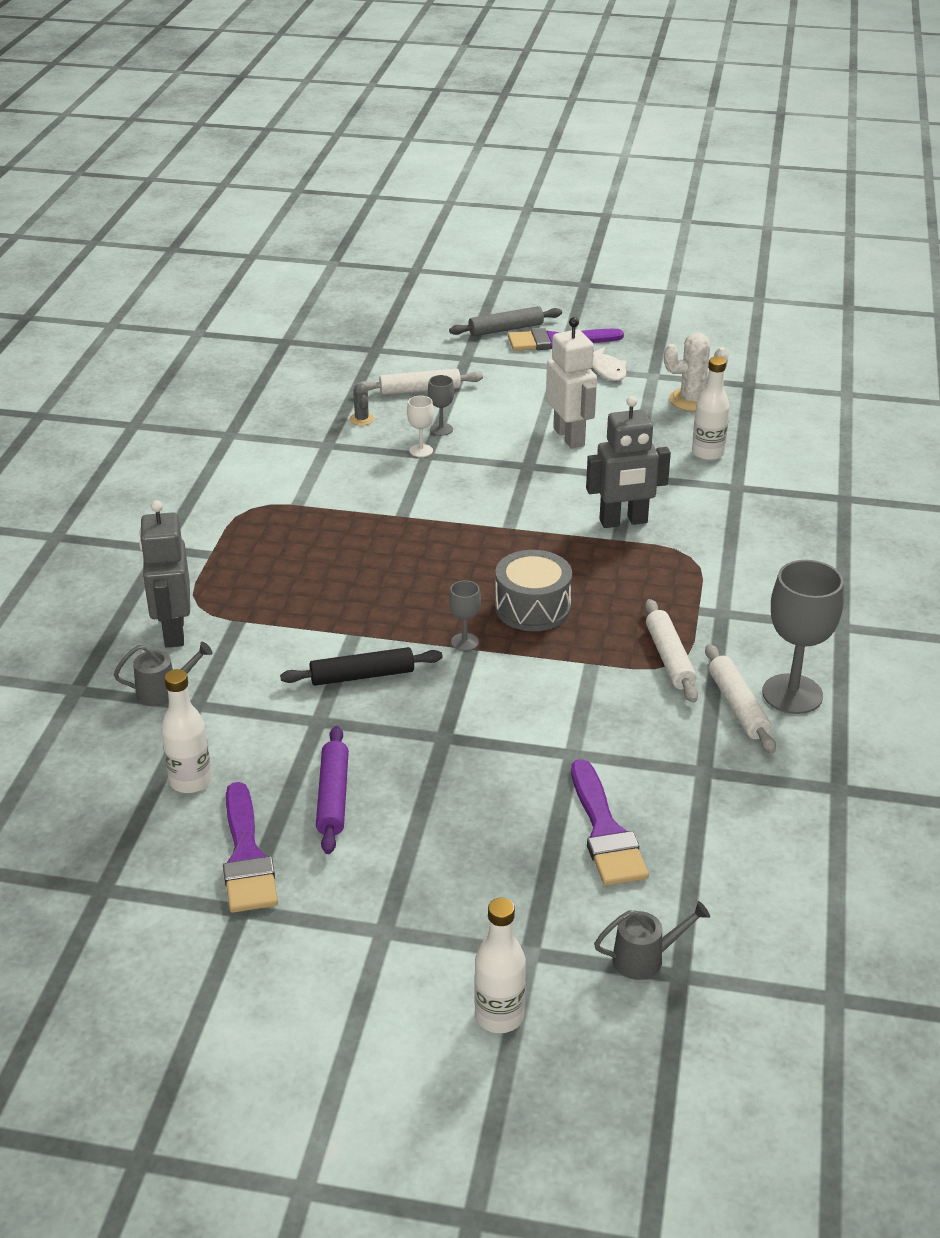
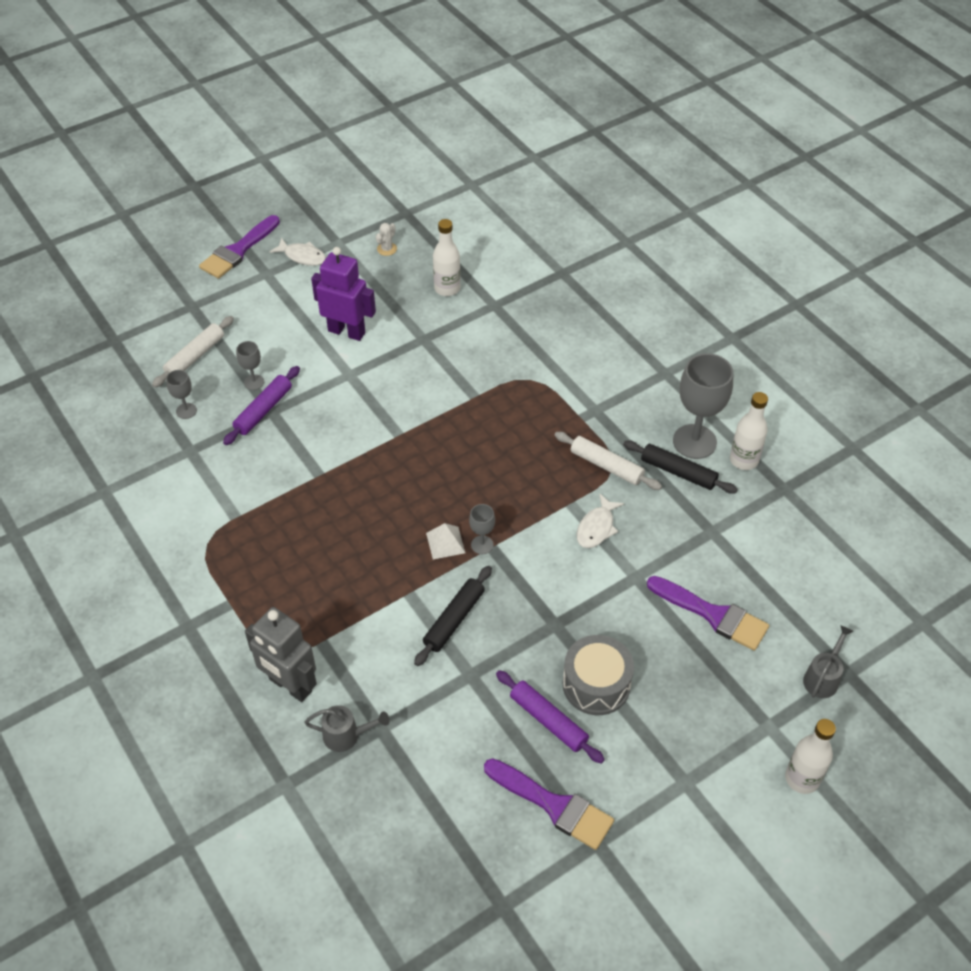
camera: 45 degrees left, 15 degrees up
(164, 691) = (347, 735): grey watering can -> grey watering can turned 60 degrees clockwise
(190, 781) = (452, 785): white bottle -> white bottle (744, 460)
(361, 419) = (186, 411): grey cactus -> grey goblet
(421, 451) = (263, 410): white goblet -> purple rolling pin
(435, 621) = (445, 543): none -> white pyramid
(506, 329) = (188, 261): grey rolling pin -> none
(532, 608) = (489, 487): grey drum -> grey drum (596, 684)
(569, 437) = (347, 331): white robot -> purple robot
(589, 695) = (597, 527): none -> white fish
(623, 522) = (462, 380): grey robot -> none
(692, 400) = (387, 249): white cactus -> white cactus, size x0.53
(737, 706) = (678, 472): white rolling pin -> black rolling pin

